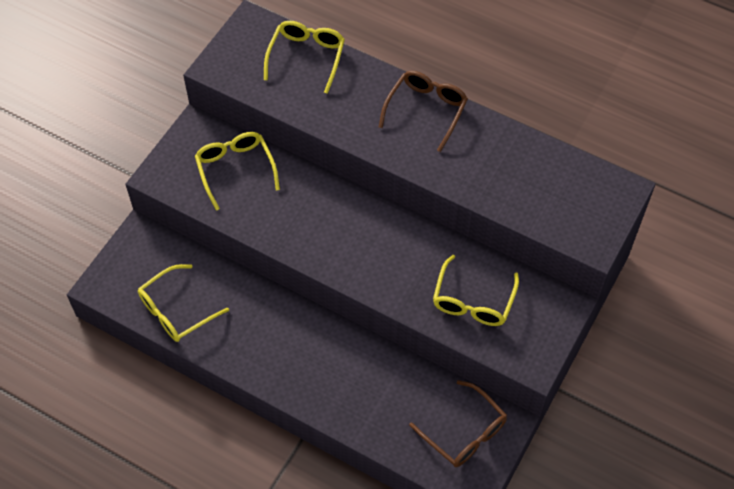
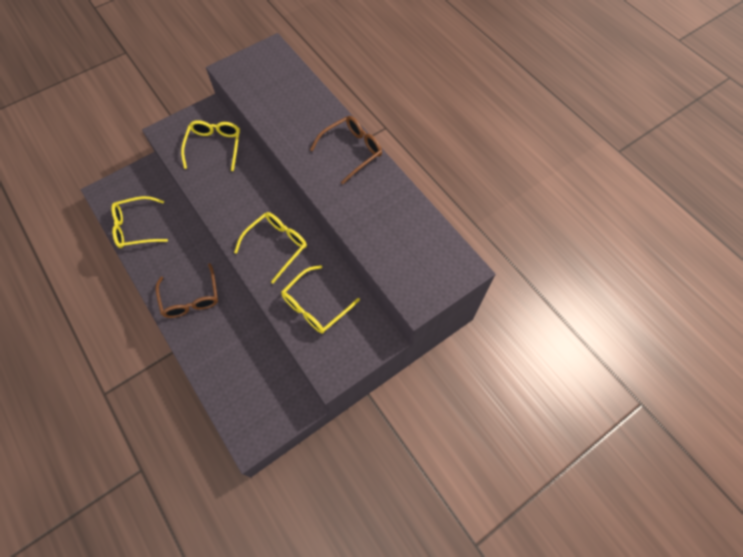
camera: 25 degrees right, 5 degrees up
(306, 57) = (293, 84): yellow glasses -> yellow glasses (277, 246)
(464, 432) = (267, 399): brown glasses -> brown glasses (191, 298)

